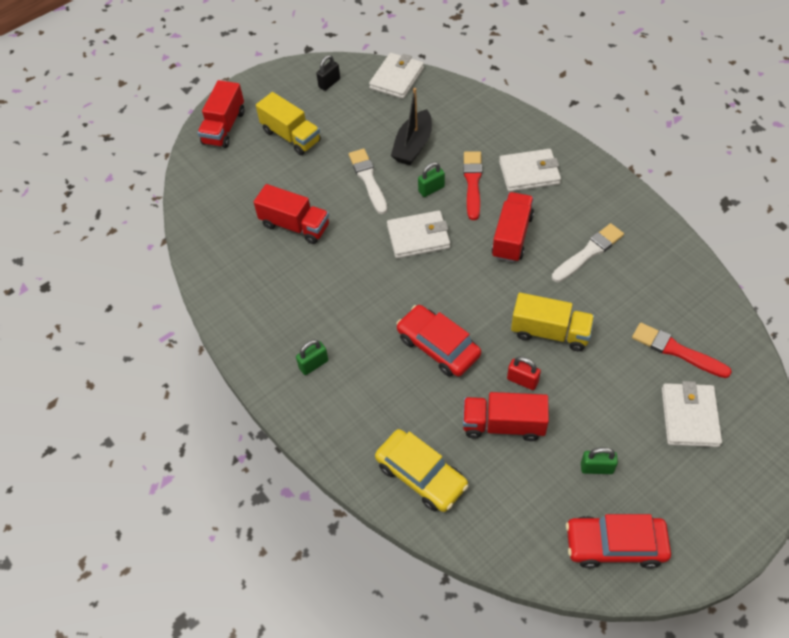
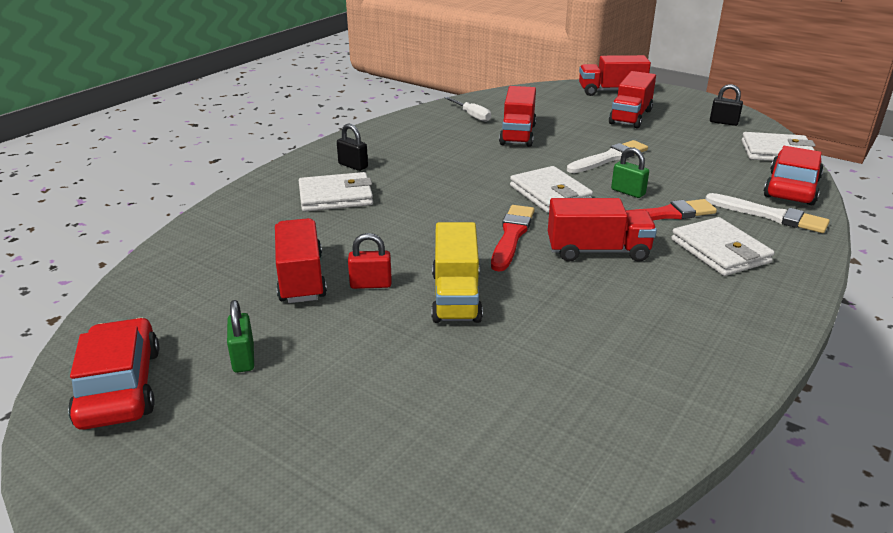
camera: 70 degrees right, 25 degrees down
(235, 248) = (472, 116): none -> white screwdriver
(291, 136) = (630, 117): yellow truck -> red truck
(313, 364) = (353, 166): green padlock -> black padlock
(413, 146) = (684, 174): black boat -> none
(421, 475) = (227, 236): yellow car -> none
(438, 346) = (400, 224): red car -> red car (791, 188)
(522, 380) = (371, 284): red padlock -> red padlock turned 75 degrees clockwise
(588, 252) = (616, 314): white brush -> white brush (769, 215)
(676, 351) = (475, 422): red brush -> red brush (511, 236)
(689, 417) = (347, 447): white wallet -> white wallet (335, 196)

